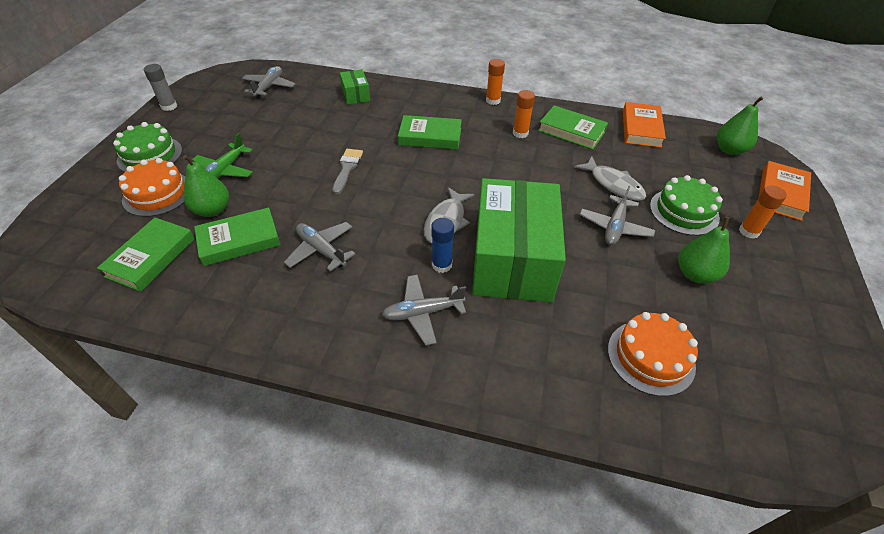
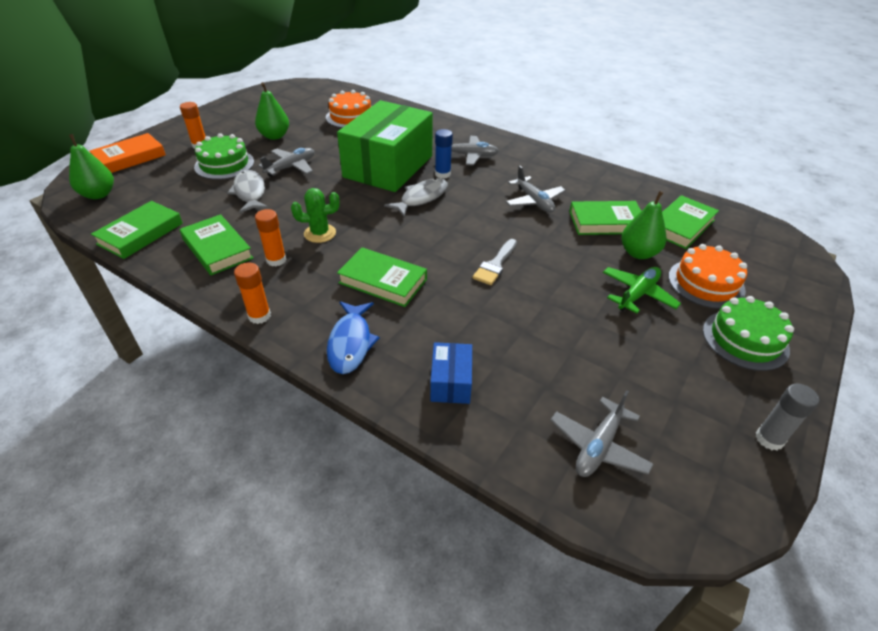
camera: 160 degrees left, 5 degrees down
(356, 95) = (451, 382): green box -> blue box
(425, 100) = (350, 343): none -> blue fish
(509, 161) = (320, 233): none -> green cactus
(641, 128) = (140, 234): orange book -> green book

